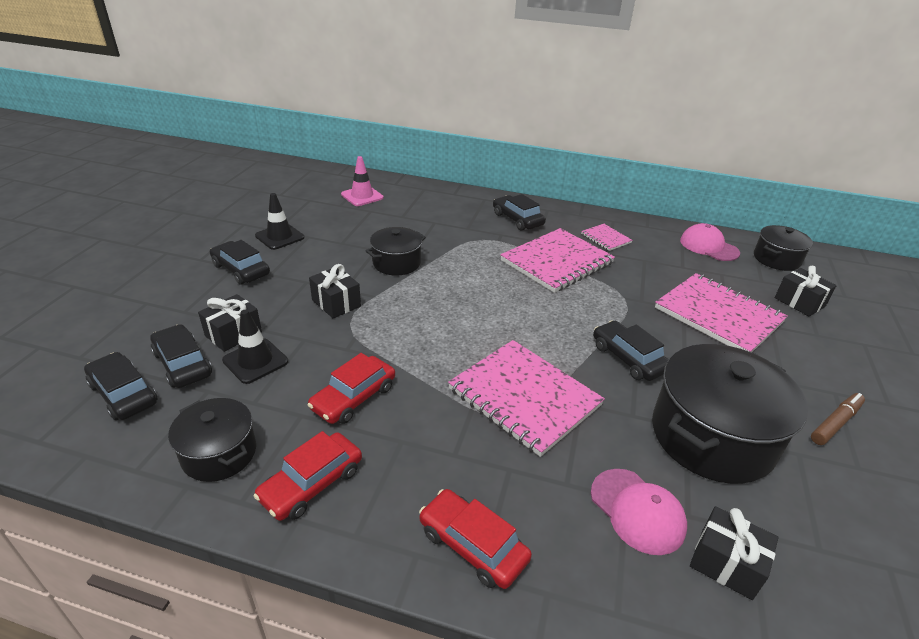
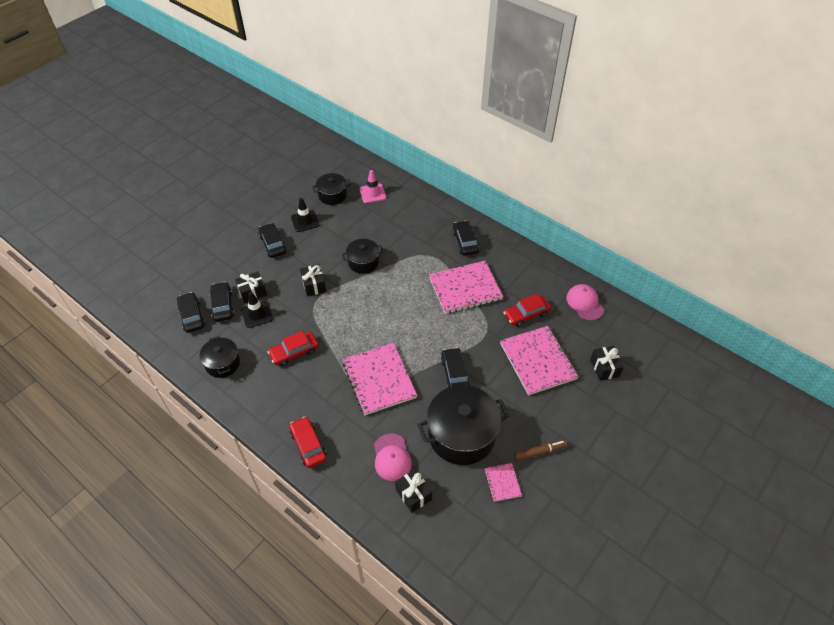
camera: 25 degrees right, 15 degrees up
(311, 483) = (255, 392): red car -> red car (526, 314)
(605, 238) = (515, 276): pink notebook -> pink notebook (502, 483)
(776, 259) = (625, 328): black pot -> black pot (332, 195)

